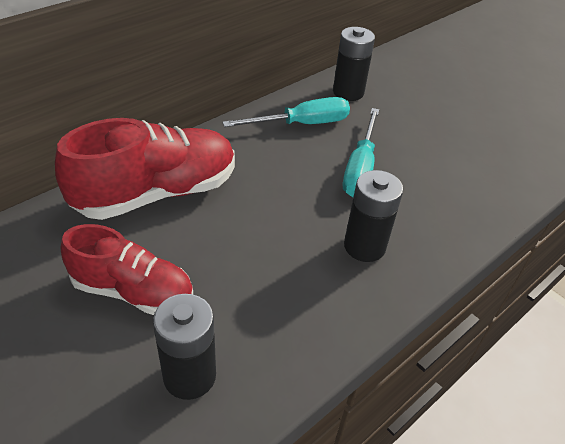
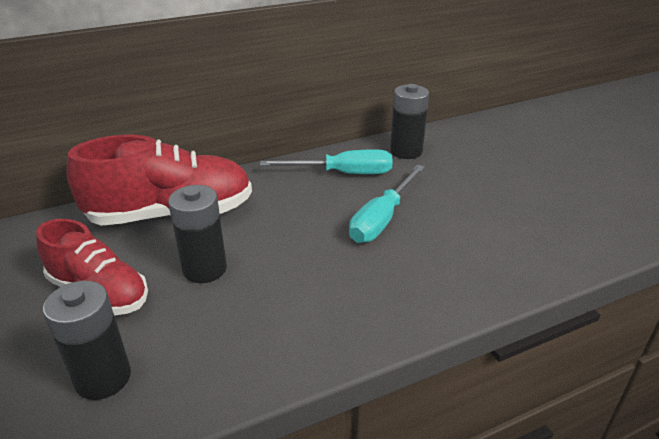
camera: 20 degrees right, 10 degrees down
(364, 246) = (347, 291): black battery -> black battery (204, 269)

